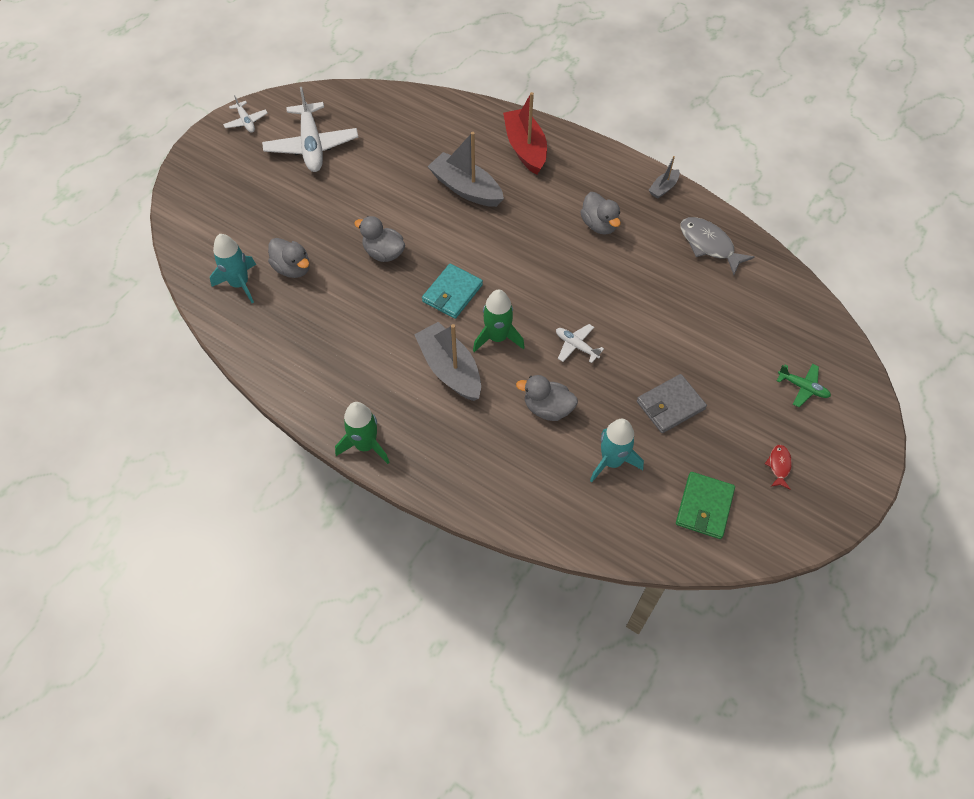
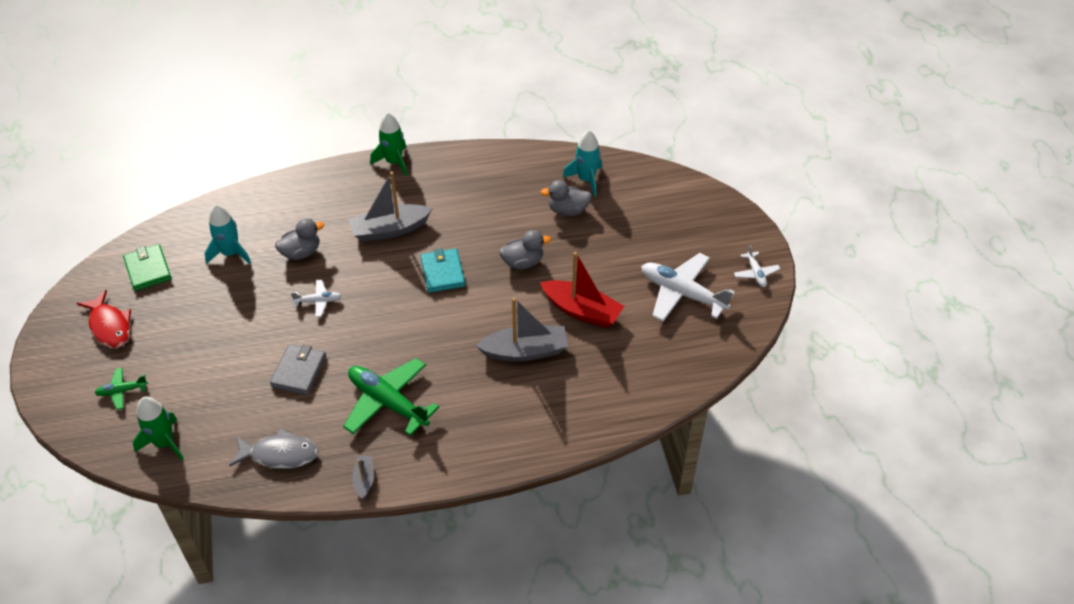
camera: 135 degrees right, 10 degrees down
(246, 121) = (756, 273): white plane -> white plane turned 120 degrees counterclockwise
(450, 369) = (390, 230): grey boat -> grey boat turned 150 degrees clockwise
(497, 337) = (379, 268): green rocket -> green rocket (164, 443)
(525, 148) = (520, 424): red boat -> red boat (582, 311)
(599, 225) = (388, 402): grey duck -> green plane
(670, 405) = (216, 311): grey wallet -> grey wallet (299, 371)
(779, 465) = (110, 326): red fish -> red fish, size x1.92

